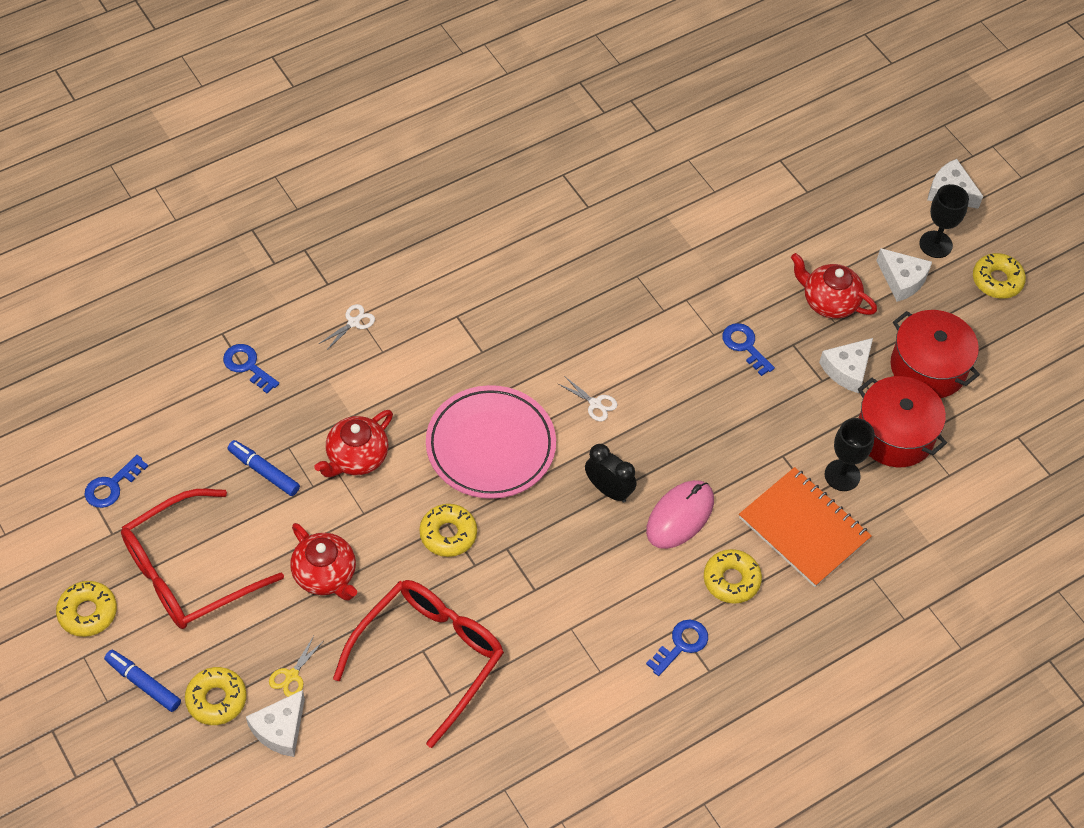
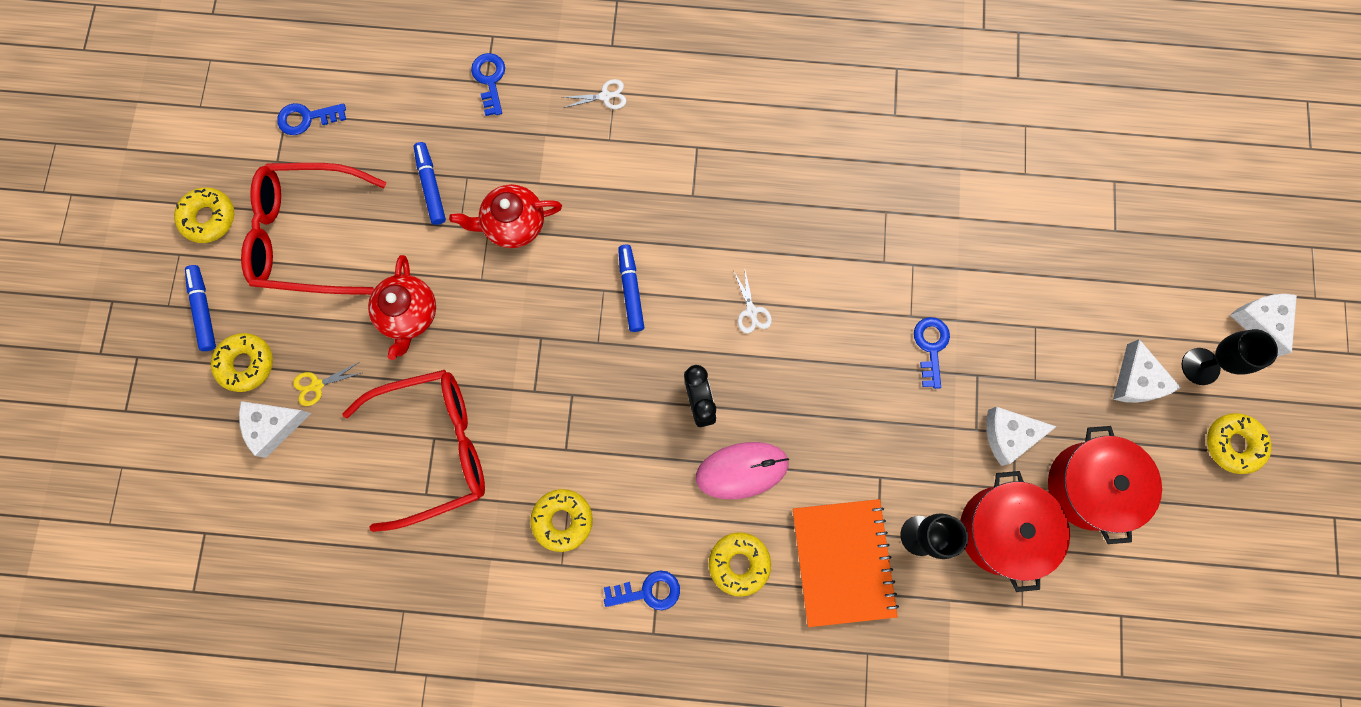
camera: 40 degrees right, 20 degrees up
(448, 534) = (534, 347): yellow donut -> yellow donut (562, 520)
(490, 446) = (631, 290): pink plate -> blue marker
(828, 301) = (1046, 355): red teapot -> none

